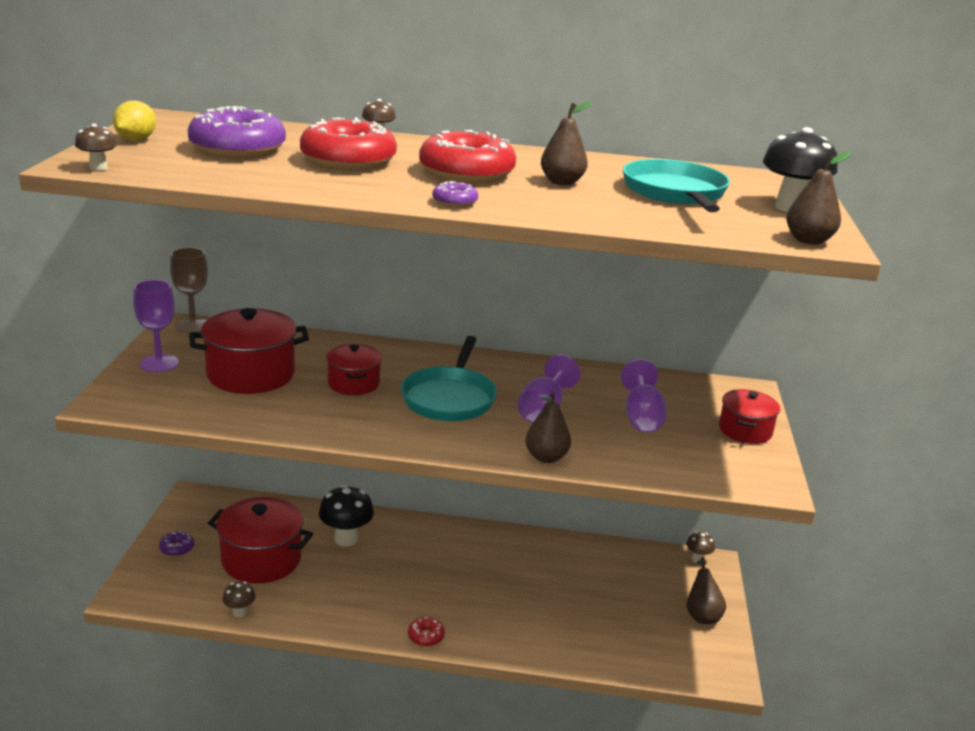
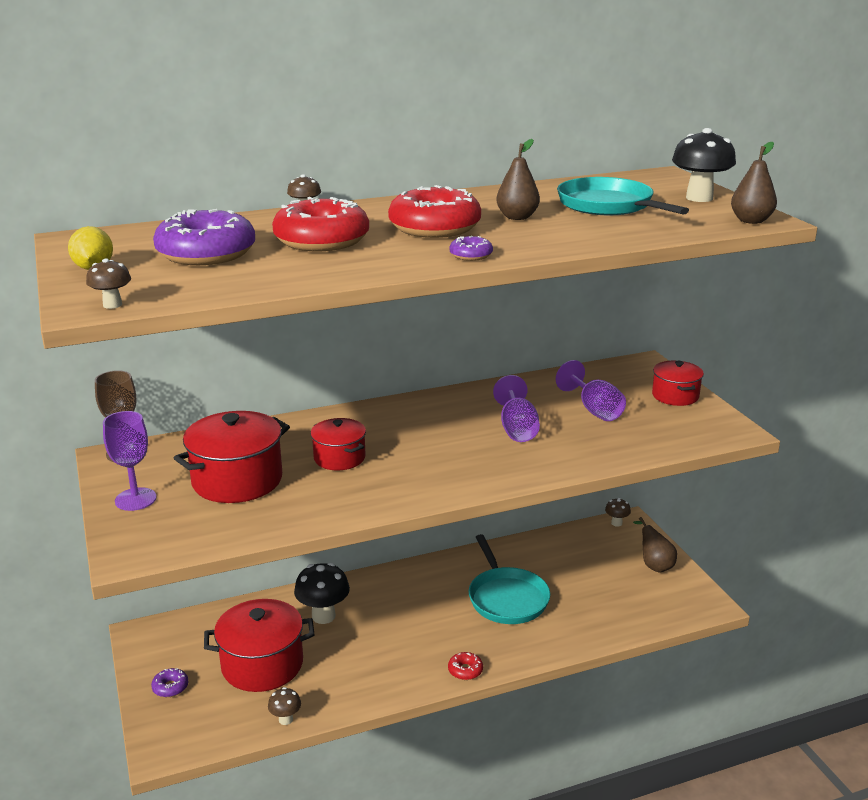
camera: 25 degrees left, 0 degrees up
(449, 398) = (433, 443): turquoise pan -> turquoise pan (506, 598)
(546, 457) = (561, 467): brown pear -> none

